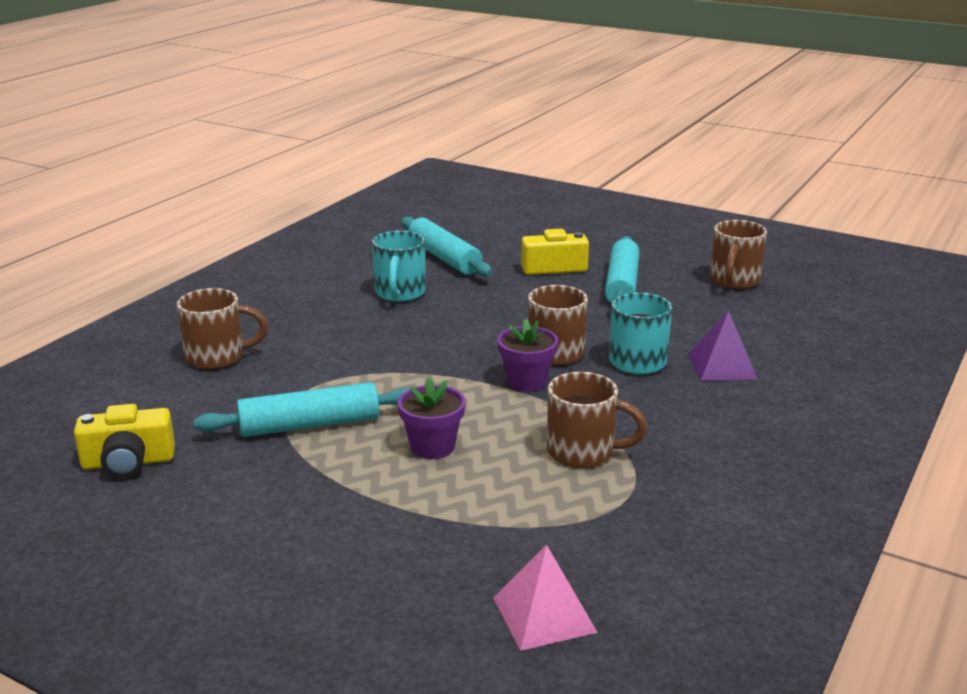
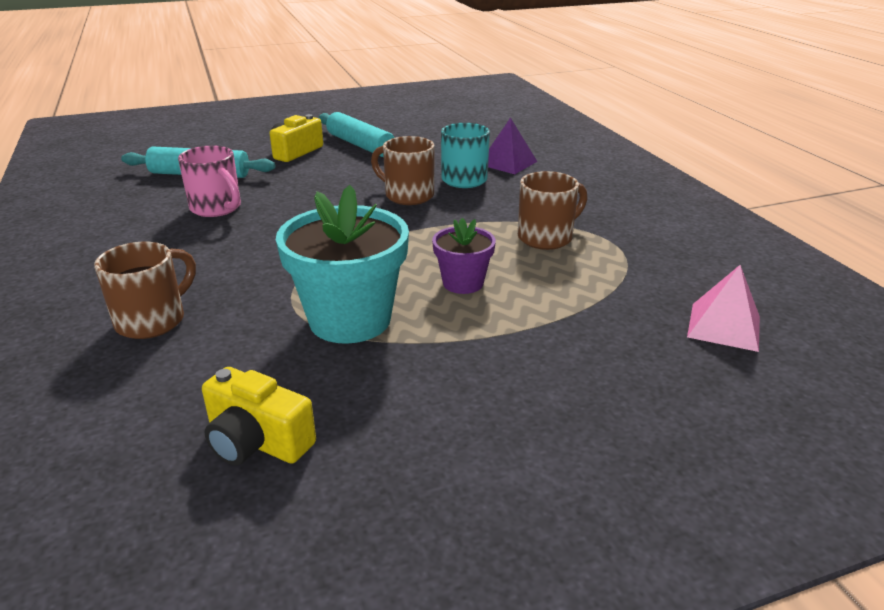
camera: 50 degrees left, 5 degrees up
(128, 462) = (257, 441): yellow camera -> yellow camera turned 90 degrees clockwise
(309, 425) = (350, 320): turquoise rolling pin -> turquoise flower pot
(400, 293) = (217, 208): turquoise mug -> pink mug
(526, 381) = (429, 218): purple flower pot -> none
(734, 281) = (418, 121): brown mug -> none

